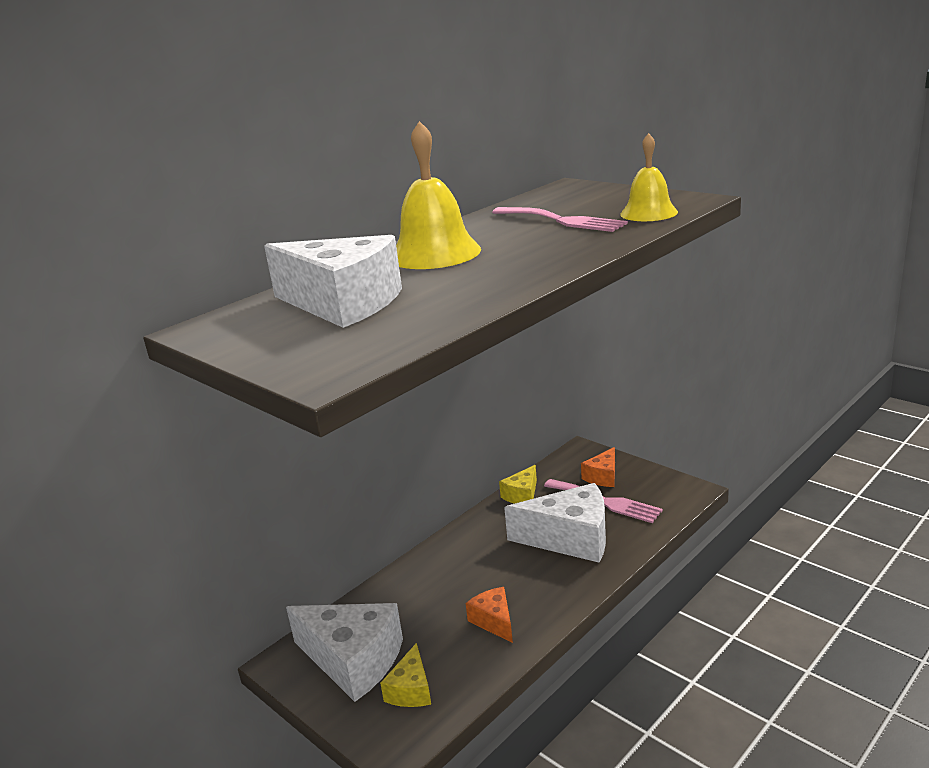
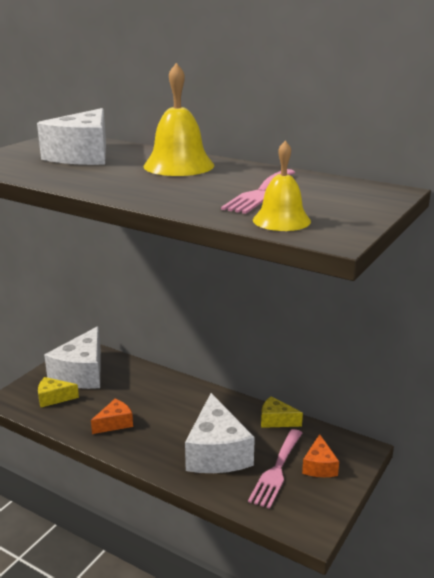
camera: 75 degrees right, 0 degrees up
(603, 476) = (319, 466): orange cheese -> orange cheese turned 105 degrees counterclockwise

